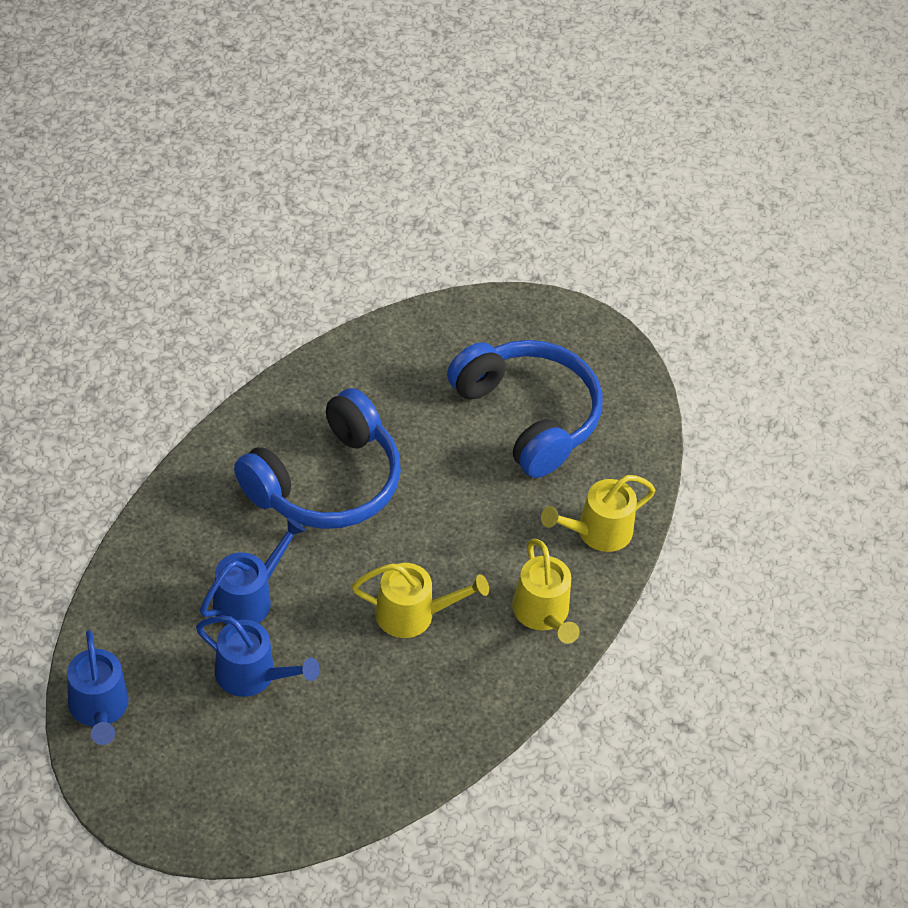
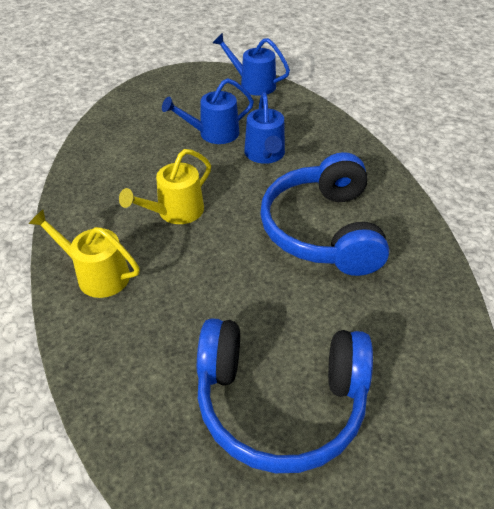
camera: 135 degrees right, 5 degrees down
(597, 532) = (117, 360): yellow watering can -> none

